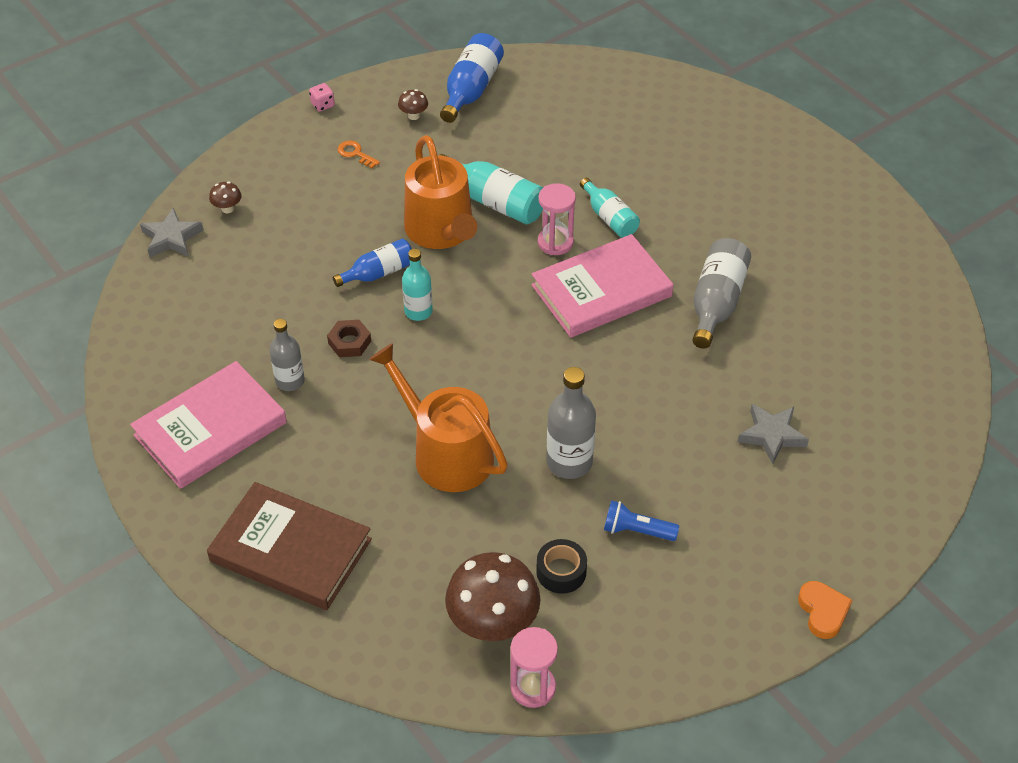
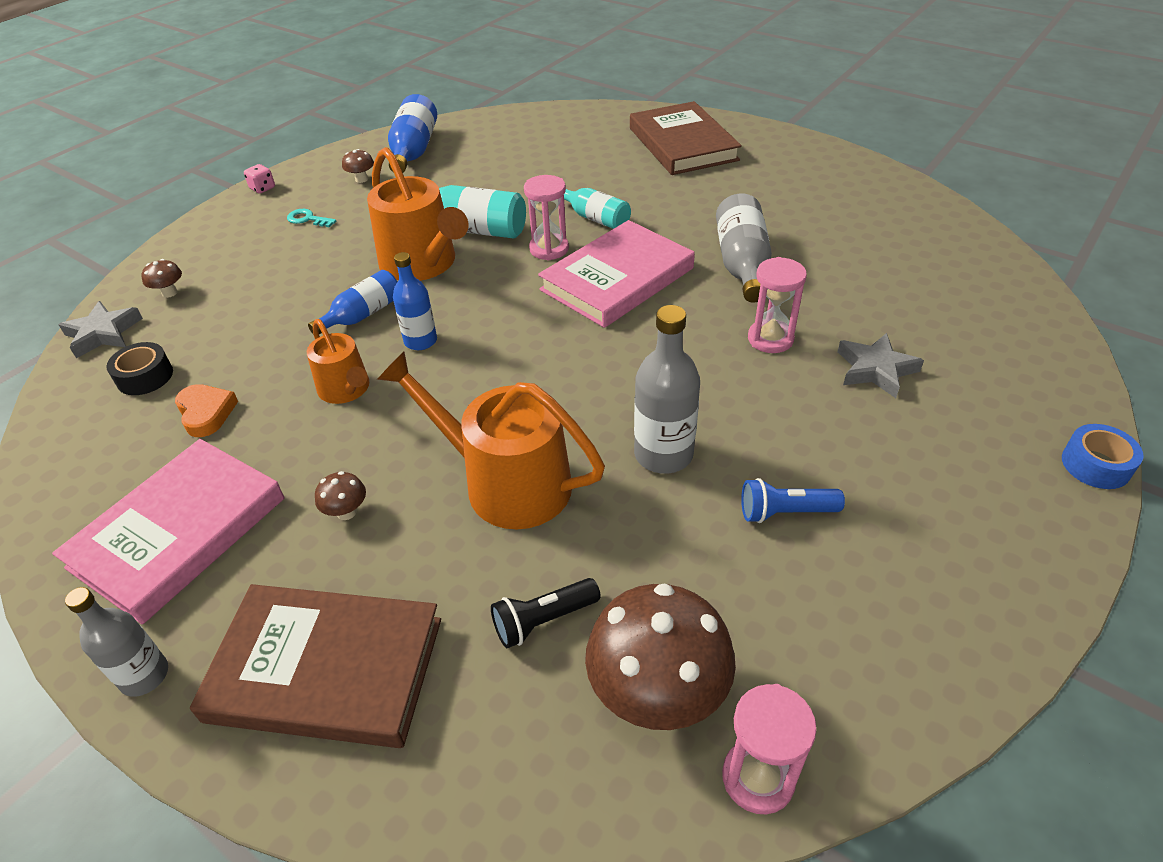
camera: 15 degrees left, 5 degrees down
(290, 381) = (279, 449): grey bottle -> grey bottle (144, 675)
(327, 445) = (346, 512): none -> brown mushroom
(349, 342) = (346, 390): brown nut -> orange watering can
(355, 153) = (308, 219): orange key -> turquoise key
(418, 311) = (420, 341): turquoise bottle -> blue bottle
(438, 558) = (543, 620): none -> black flashlight
(561, 572) = (717, 591): black tape -> black tape (145, 377)
(701, 384) = (770, 339): none -> pink hourglass
(731, 145) = (683, 144): none -> brown book
(823, 611) = (1066, 548): orange heart -> orange heart (206, 413)
(891, 559) = (1095, 465): none -> blue tape

